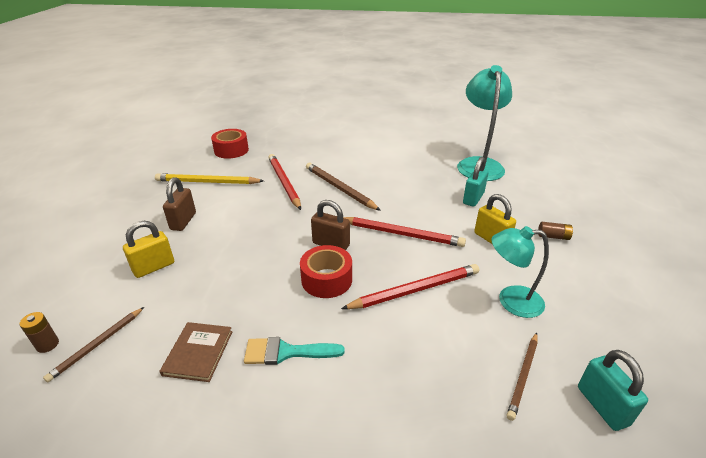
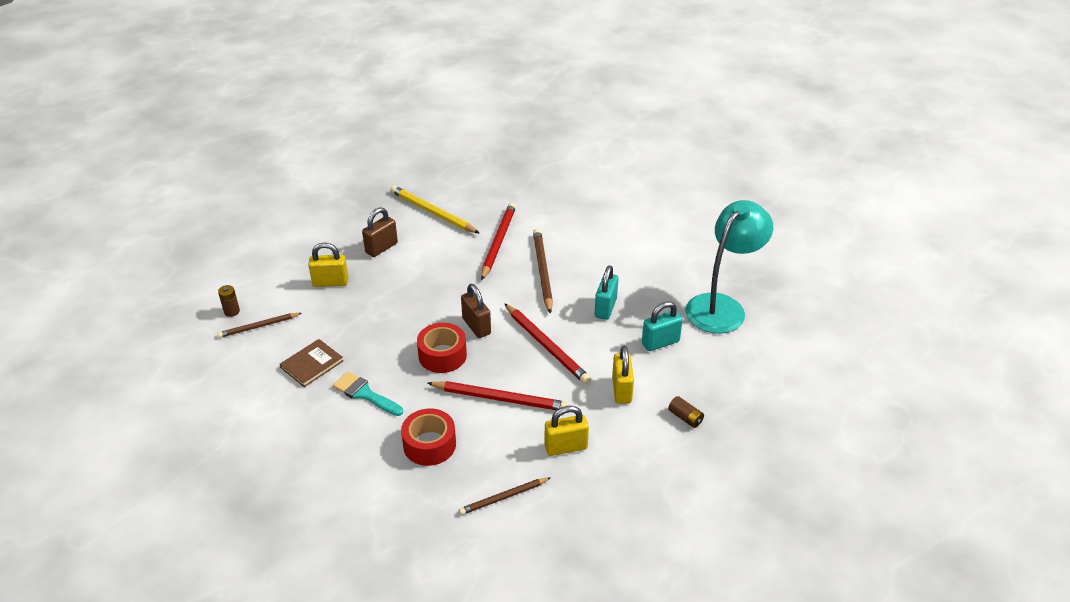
camera: 35 degrees right, 5 degrees up
(231, 150) = (485, 180): red tape -> red tape (429, 444)
(511, 301) = (566, 447): turquoise lamp -> yellow padlock
(602, 406) = (533, 544): turquoise padlock -> turquoise padlock (605, 308)

